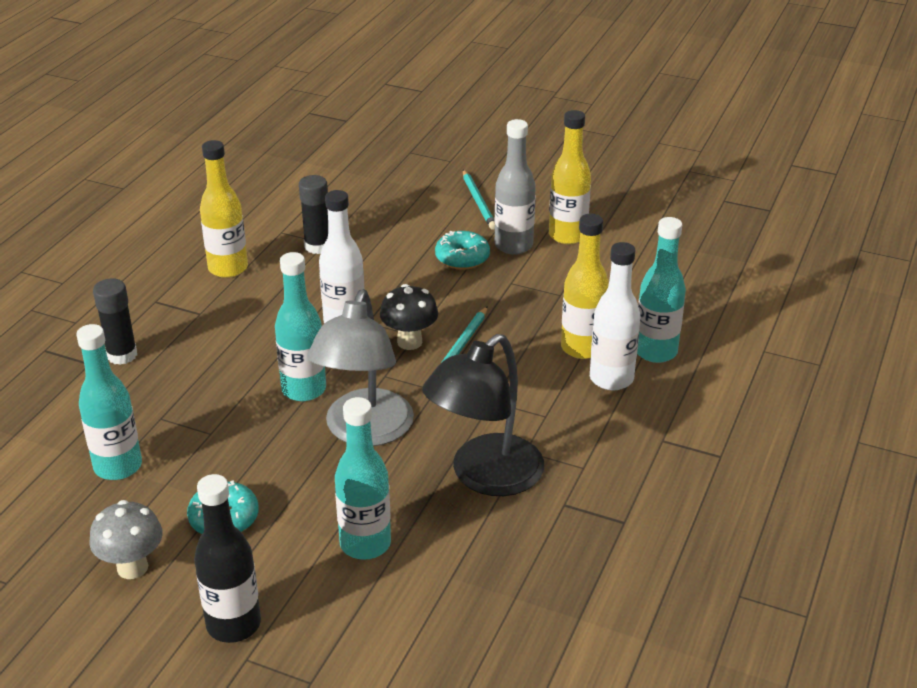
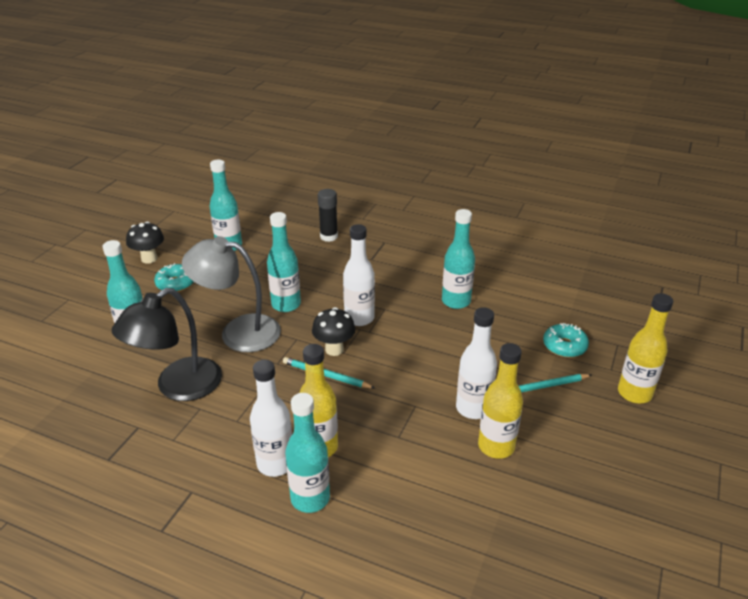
camera: 90 degrees right, 0 degrees up
(132, 567) = (149, 259): grey mushroom -> black mushroom
(228, 268) = (423, 265): yellow bottle -> yellow bottle (634, 393)
(233, 624) = (94, 293): black bottle -> none
(317, 246) = (456, 301): black glue stick -> turquoise bottle
(462, 258) = (449, 376): turquoise donut -> turquoise donut (564, 346)
(485, 476) = (178, 387): black lamp -> black lamp turned 90 degrees counterclockwise
(513, 245) = (473, 408): grey bottle -> white bottle

